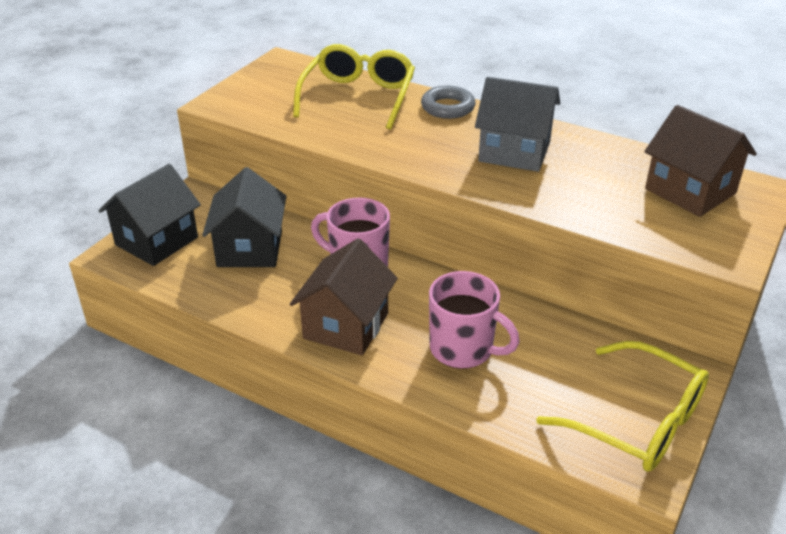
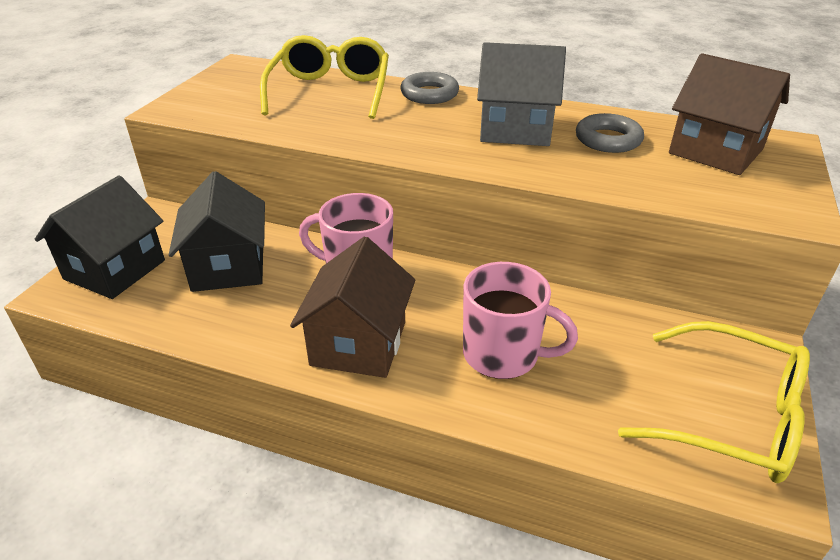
camera: 10 degrees left, 0 degrees up
(595, 170) = (608, 139): none -> grey ring

